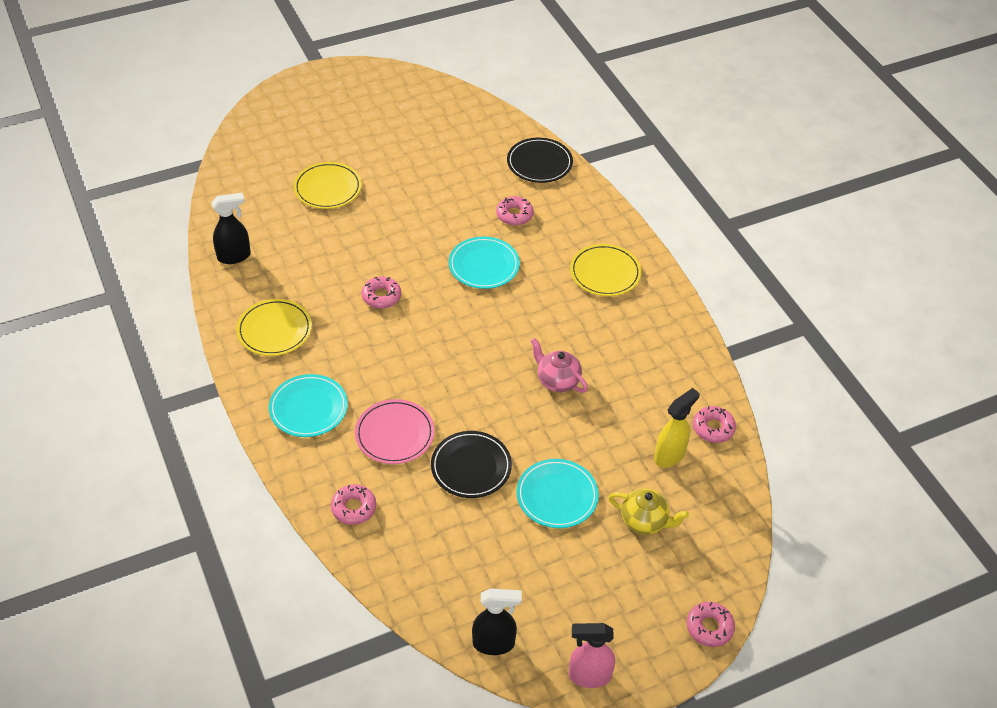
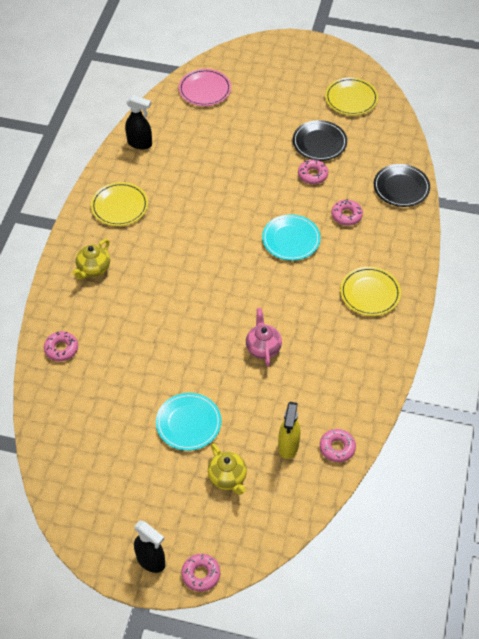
camera: 40 degrees right, 5 degrees up
(308, 408) = (93, 269): turquoise plate -> yellow teapot
(328, 188) = (239, 128): yellow plate -> yellow plate (351, 99)
(381, 296) = (204, 222): pink donut -> pink donut (312, 175)
(394, 434) = (128, 318): pink plate -> pink plate (205, 90)
(471, 467) = (154, 369): black plate -> black plate (319, 142)
(494, 643) = (62, 488): black spray bottle -> black spray bottle (151, 561)
(589, 676) = (97, 548): pink spray bottle -> none
(670, 455) = (288, 446): yellow spray bottle -> yellow spray bottle turned 105 degrees clockwise

